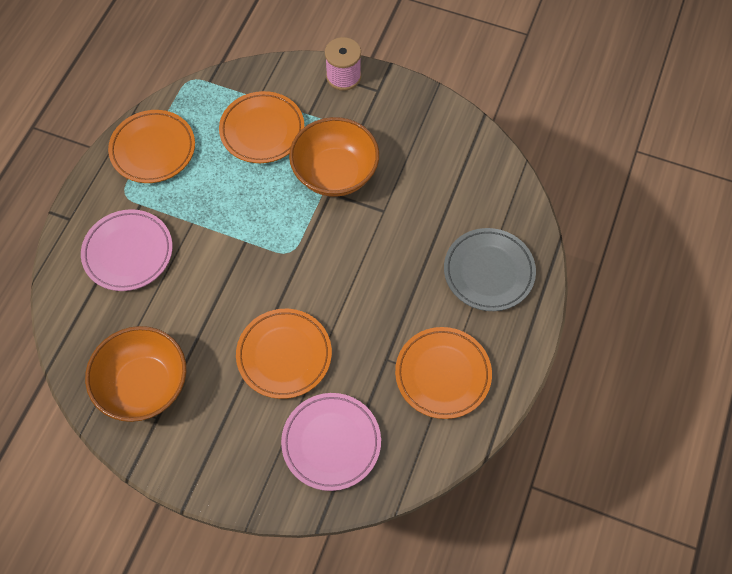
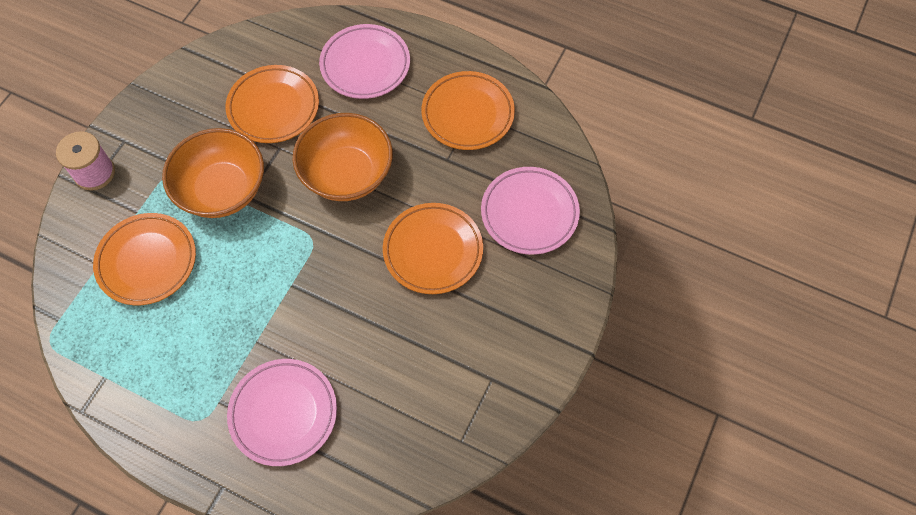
camera: 85 degrees left, 0 degrees up
(144, 385) = (453, 393): orange bowl -> orange bowl (347, 174)
(153, 149) = (143, 386): orange plate -> orange plate (273, 107)
(488, 272) = (365, 65): grey plate -> pink plate

